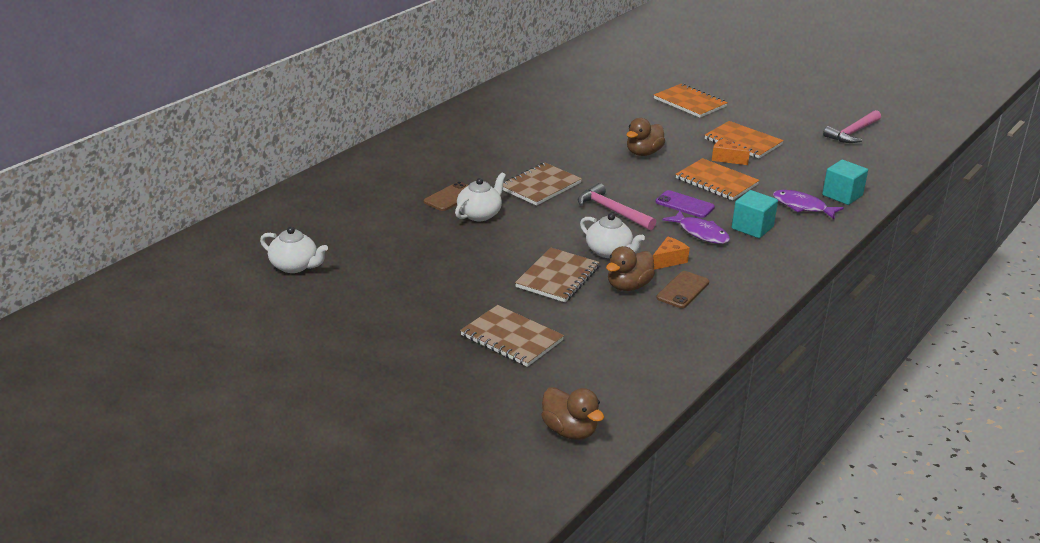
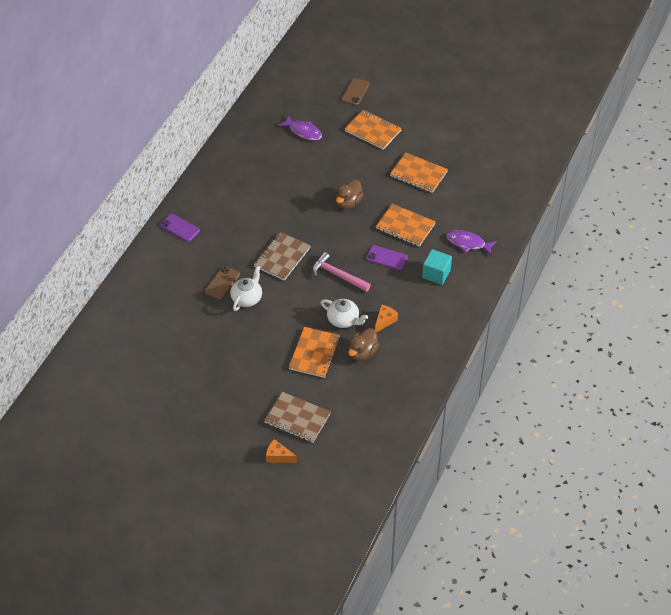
camera: 10 degrees left, 20 degrees up
(294, 266) = (137, 379): white teapot -> none
(414, 146) = (180, 228): none -> purple phone
(558, 277) = (314, 353): brown notebook -> orange notebook
(569, 431) = (349, 491): brown duck -> none
(683, 290) = (398, 349): brown phone -> brown phone (355, 92)
(701, 233) = (402, 287): purple fish -> purple fish (303, 131)
(726, 158) = (408, 197): orange cheese -> orange cheese (278, 456)
(842, 195) = (494, 224): turquoise cube -> none
(852, 133) = (497, 146): pink hammer -> none

